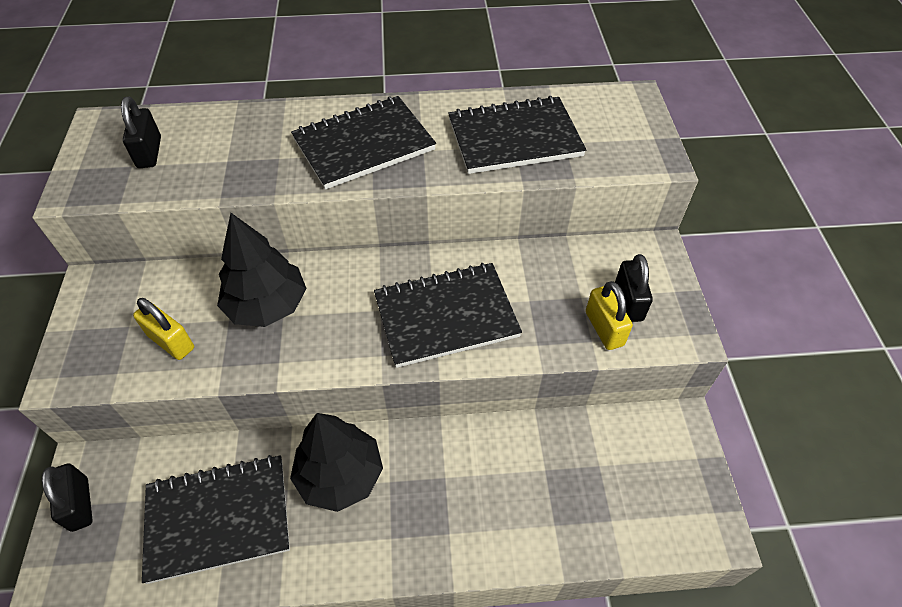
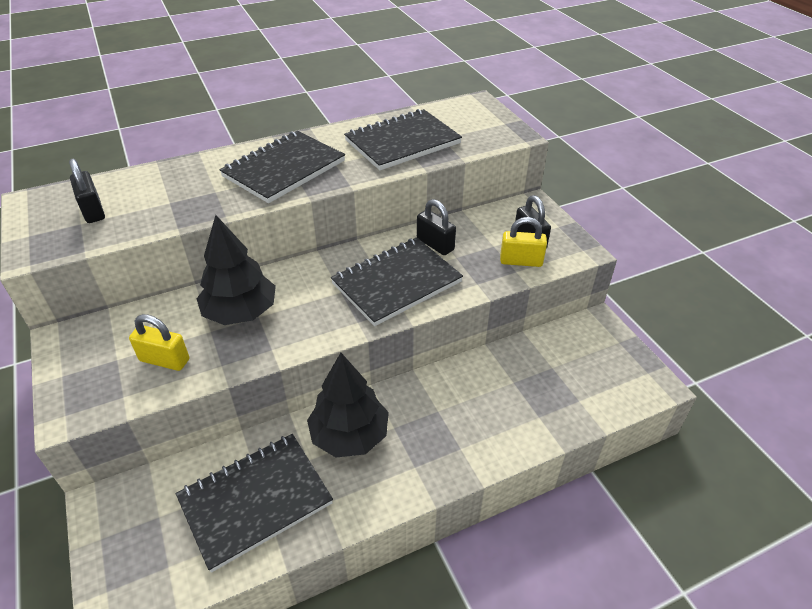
camera: 20 degrees left, 10 degrees down
(80, 504) = (112, 533): black padlock -> black padlock (435, 244)
(604, 328) = (521, 261): yellow padlock -> yellow padlock turned 45 degrees counterclockwise

